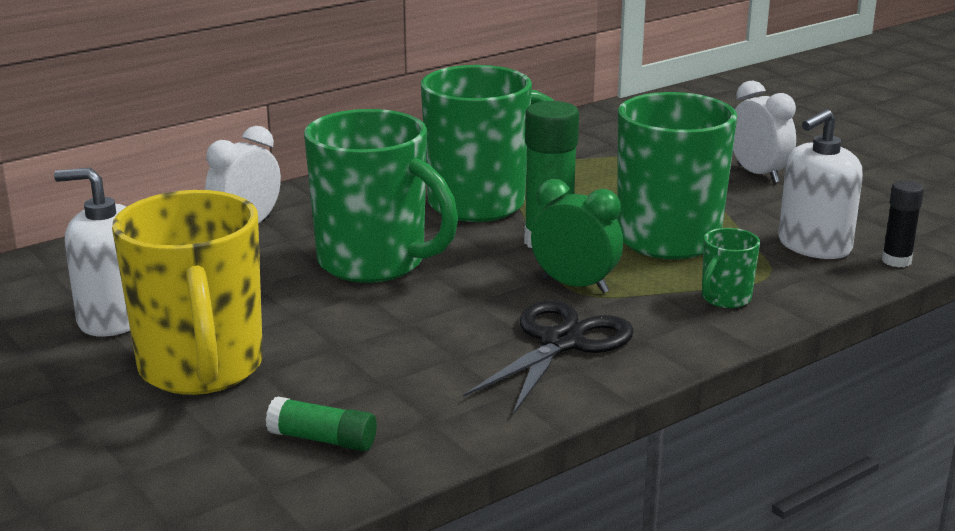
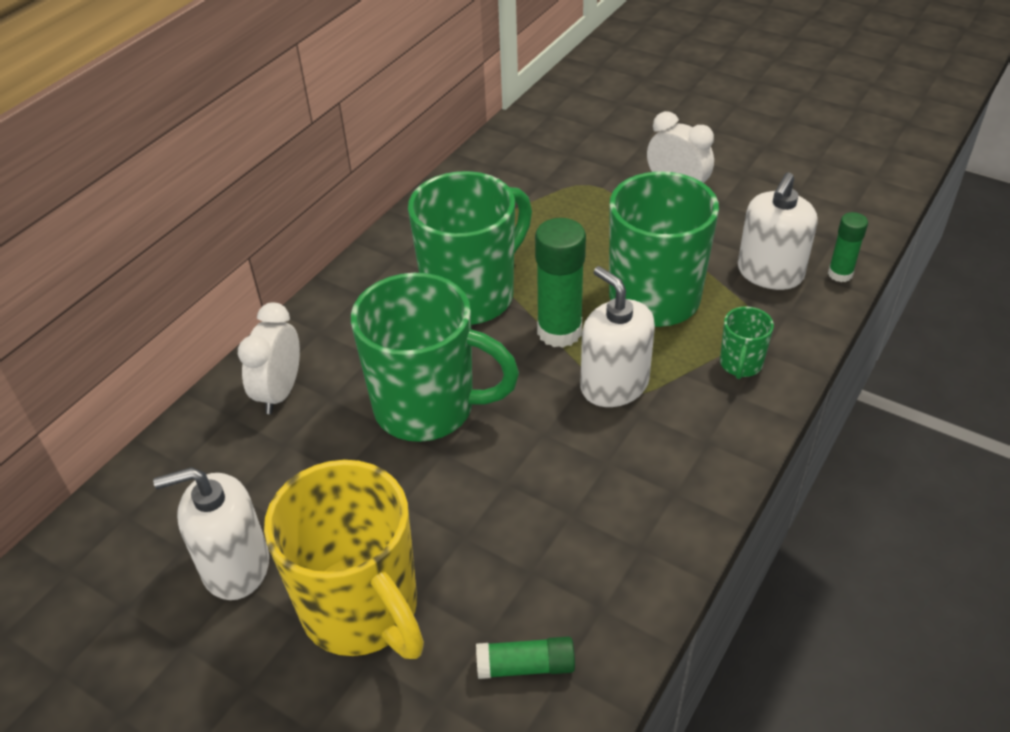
camera: 20 degrees left, 20 degrees up
(561, 343) = (646, 466): black scissors -> none
(575, 285) = (614, 385): green clock -> white soap dispenser
(896, 261) = (840, 274): black glue stick -> green glue stick

